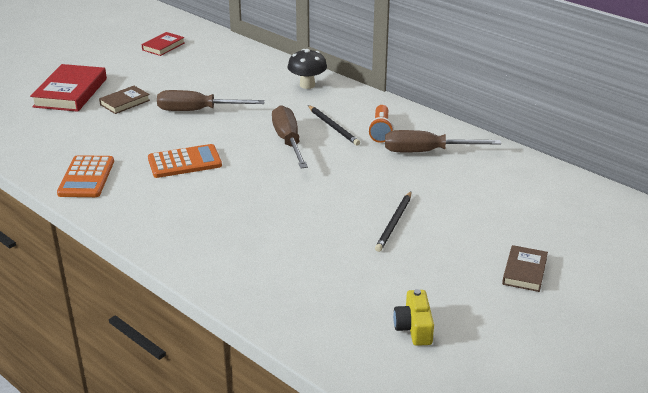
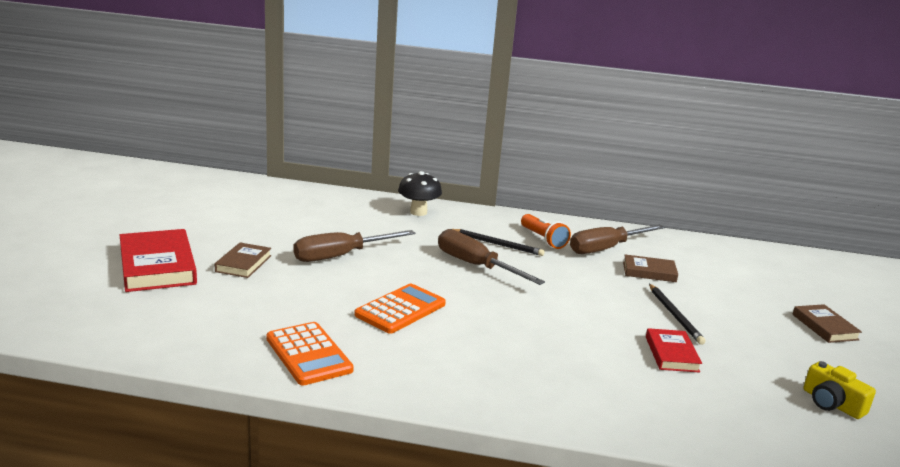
camera: 35 degrees left, 10 degrees down
(163, 46) = (212, 201): red book -> red book (671, 354)
(433, 181) = (649, 272): none -> brown book

